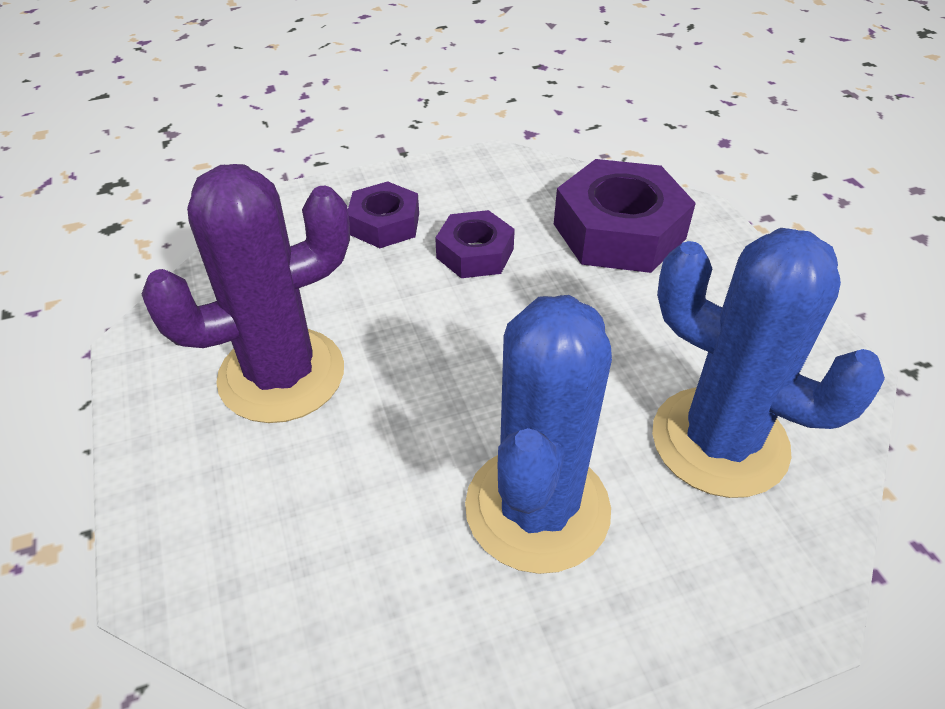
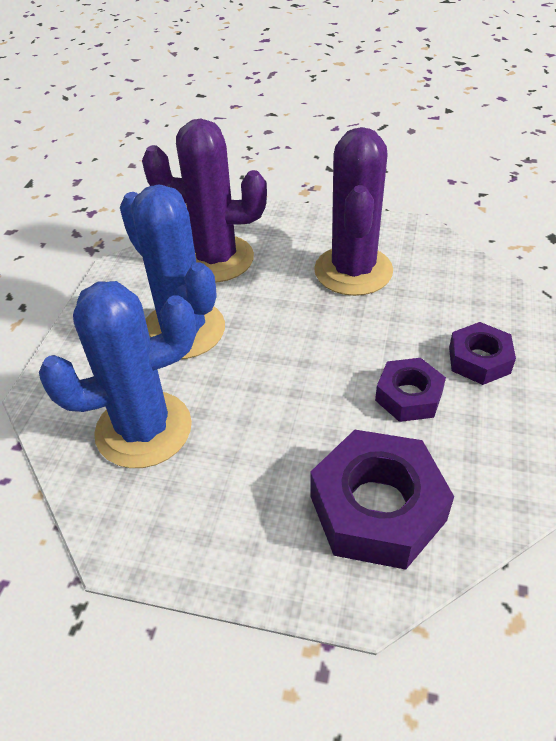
camera: 125 degrees right, 0 degrees up
(343, 570) = (216, 259): none -> purple cactus

